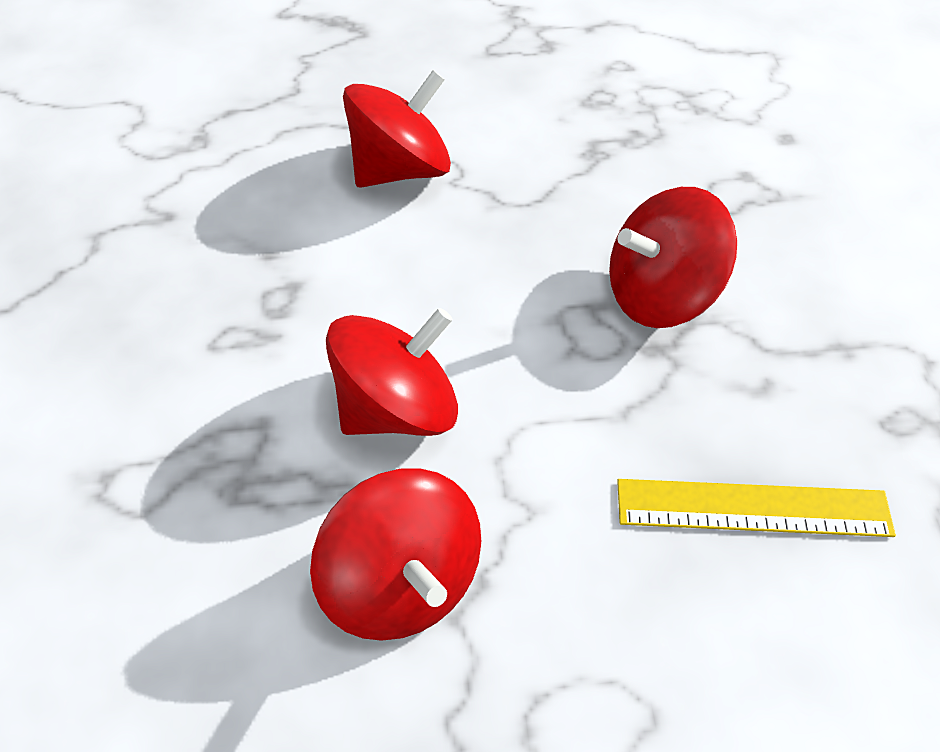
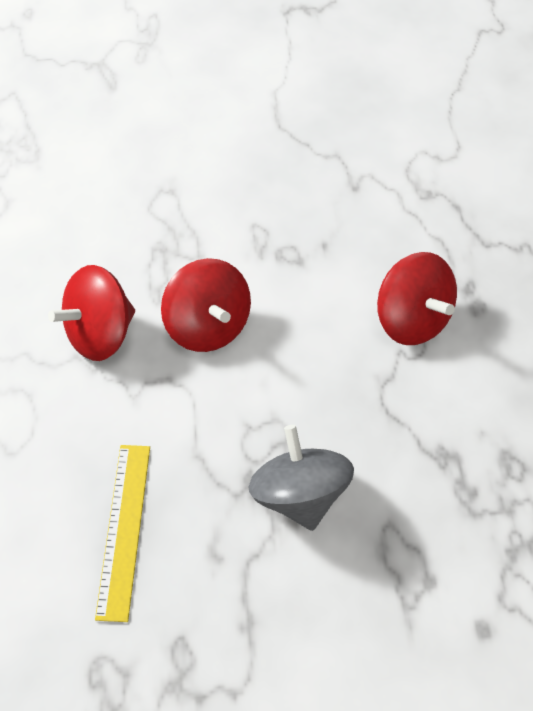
camera: 90 degrees right, 5 degrees up
(658, 292) = (299, 490): red spinning top -> grey spinning top

